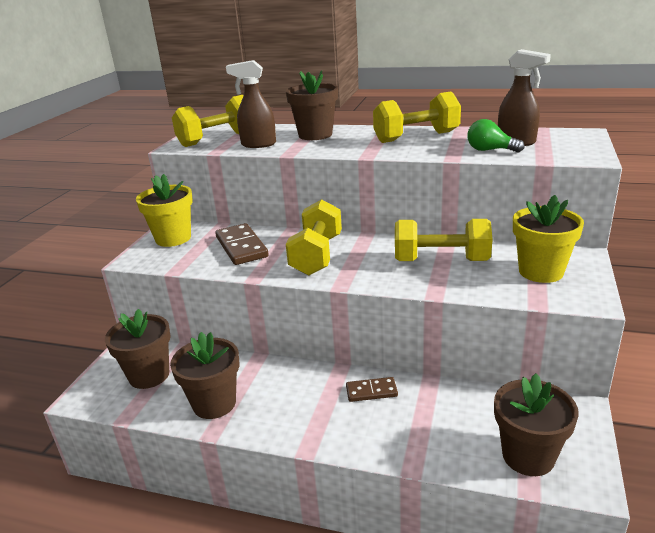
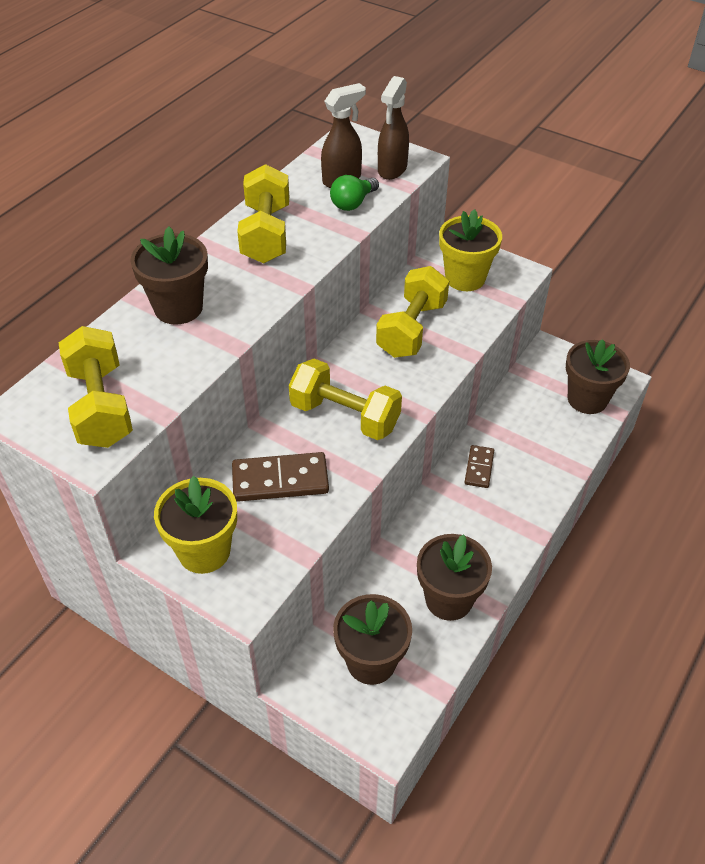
camera: 75 degrees left, 20 degrees up
(258, 144) = (170, 368): brown spray bottle -> brown spray bottle (392, 170)

